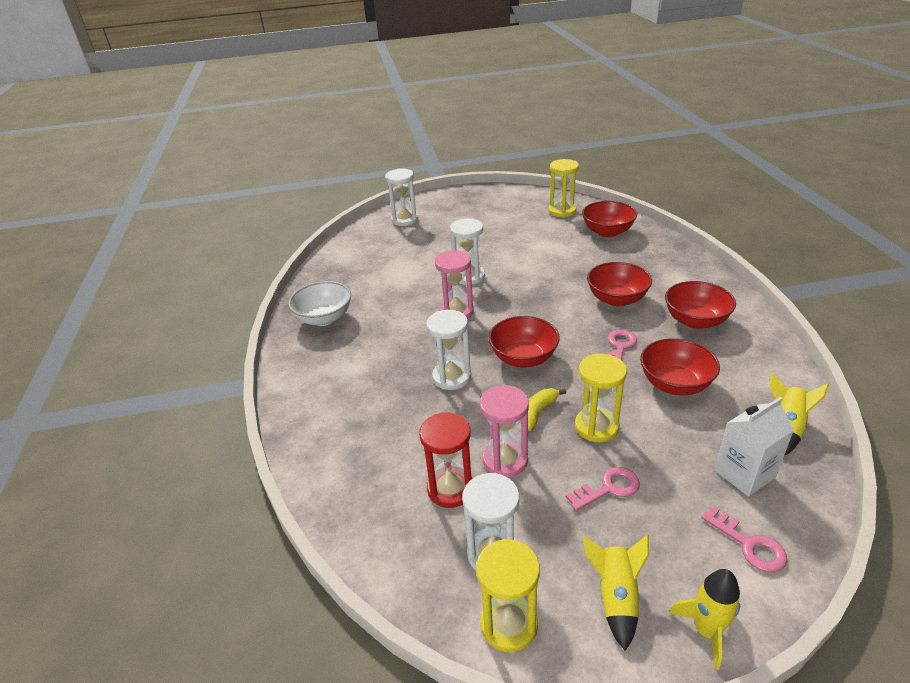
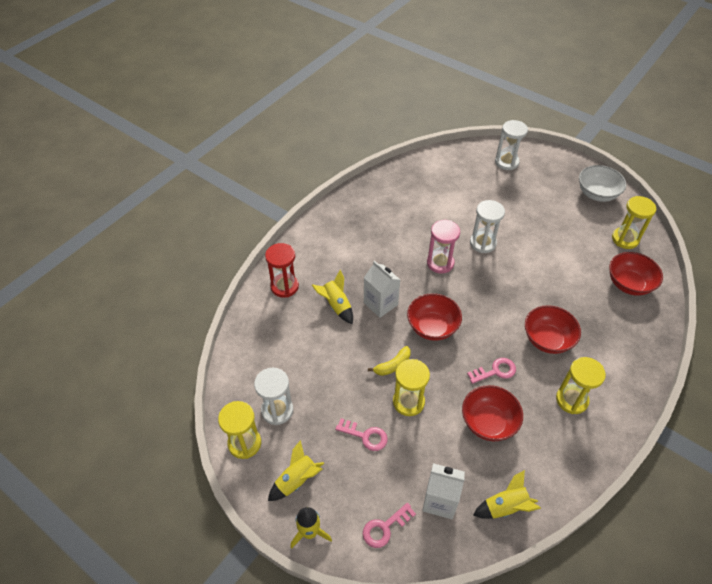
camera: 45 degrees right, 15 degrees up
(324, 318) = (368, 206): white bowl -> white bowl (597, 194)
(411, 411) = (336, 305): none -> yellow rocket
(450, 489) = (300, 363): red hourglass -> red hourglass (284, 286)
(451, 377) = (380, 303): white hourglass -> white carton
(505, 460) = (341, 374): pink hourglass -> none
(538, 412) = (392, 365): yellow banana -> yellow banana turned 150 degrees clockwise
(695, 321) = (571, 400): red bowl -> yellow hourglass
(749, 545) = (384, 528): pink key -> pink key turned 45 degrees clockwise

